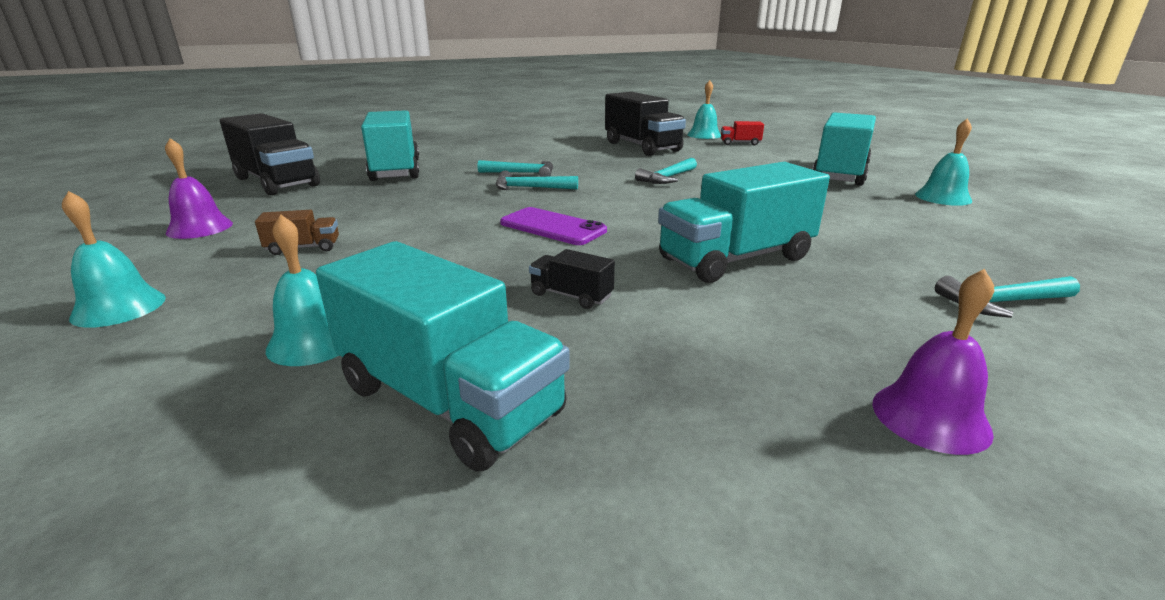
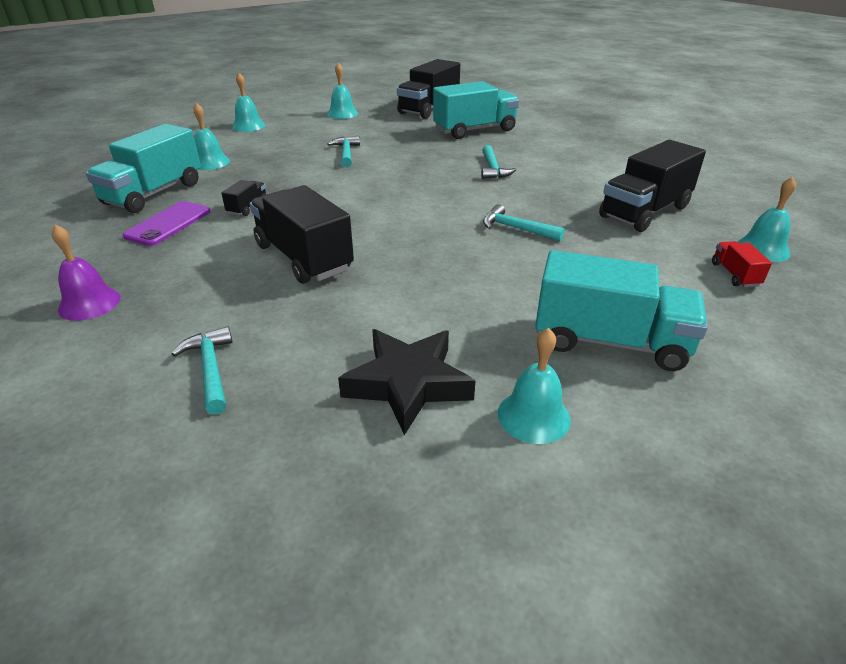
camera: 80 degrees right, 10 degrees up
(200, 228) = (342, 114): purple bell -> turquoise bell
(303, 248) = (315, 139): brown truck -> none
(530, 188) = (451, 176): turquoise hammer -> turquoise hammer (346, 153)
(552, 227) = (360, 192): purple phone -> purple phone (168, 224)
(735, 259) = (303, 258): turquoise truck -> black truck
(940, 225) = (408, 384): none -> black star

